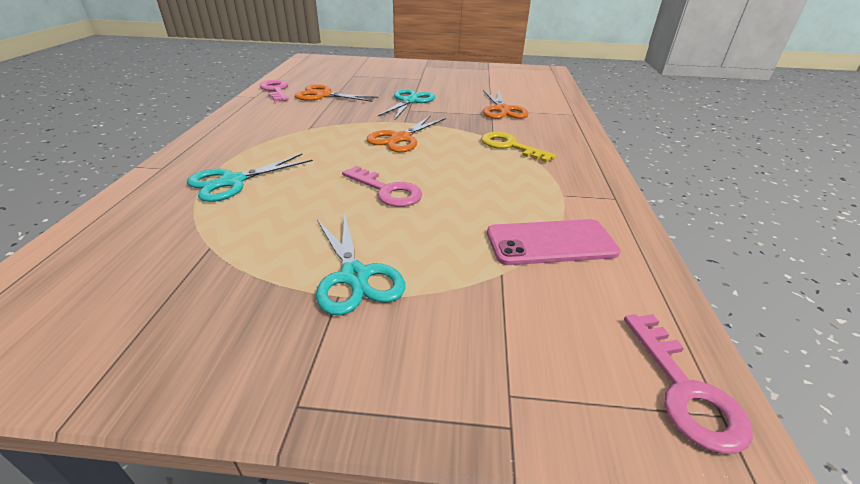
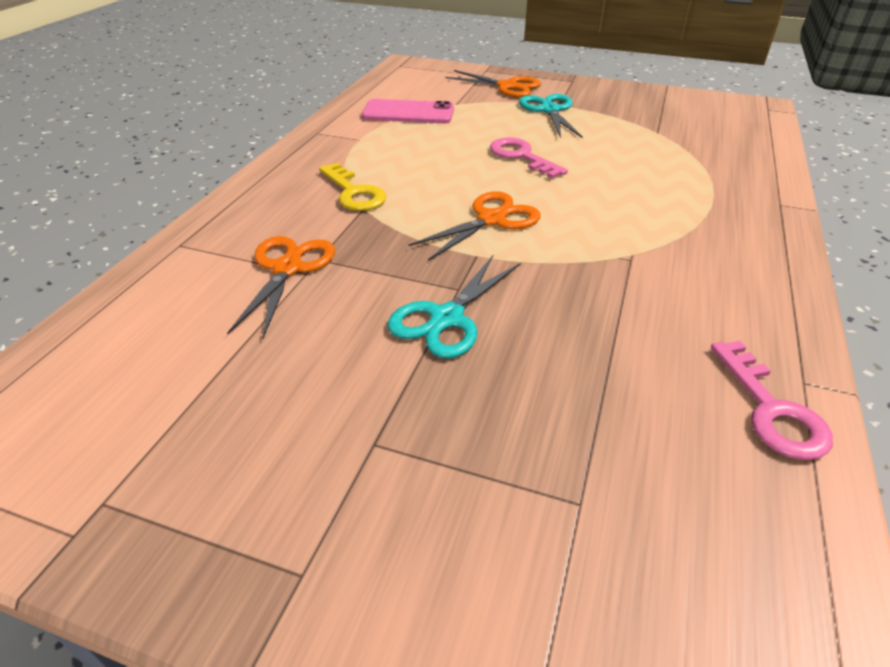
camera: 165 degrees left, 5 degrees up
(232, 182) = (681, 179): turquoise scissors -> none
(323, 95) = (639, 367): orange scissors -> orange scissors (507, 86)
(684, 390) = (405, 70): pink key -> none

